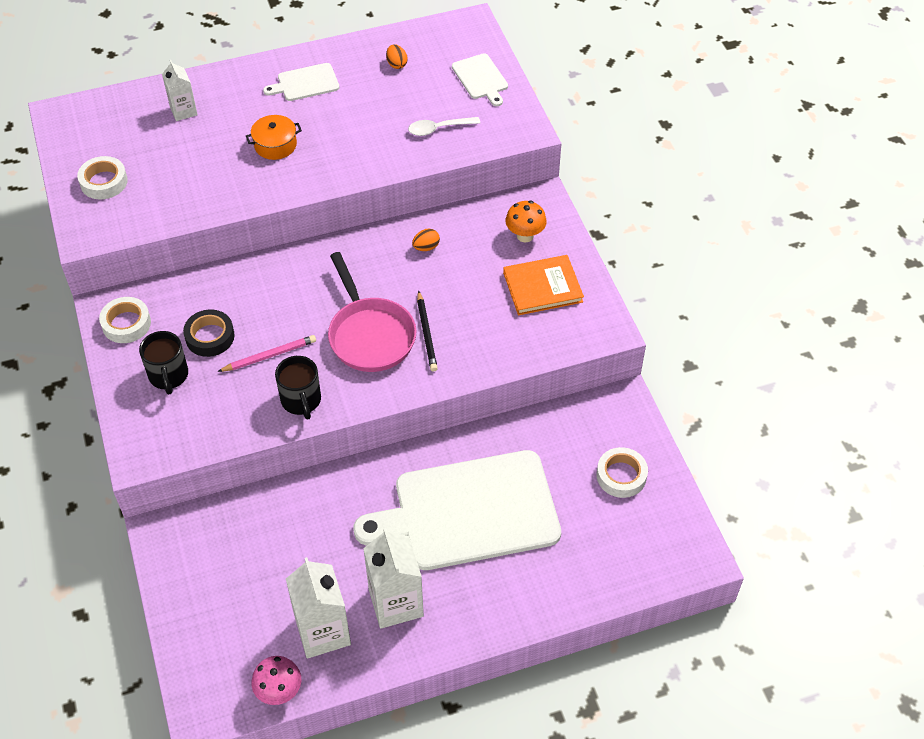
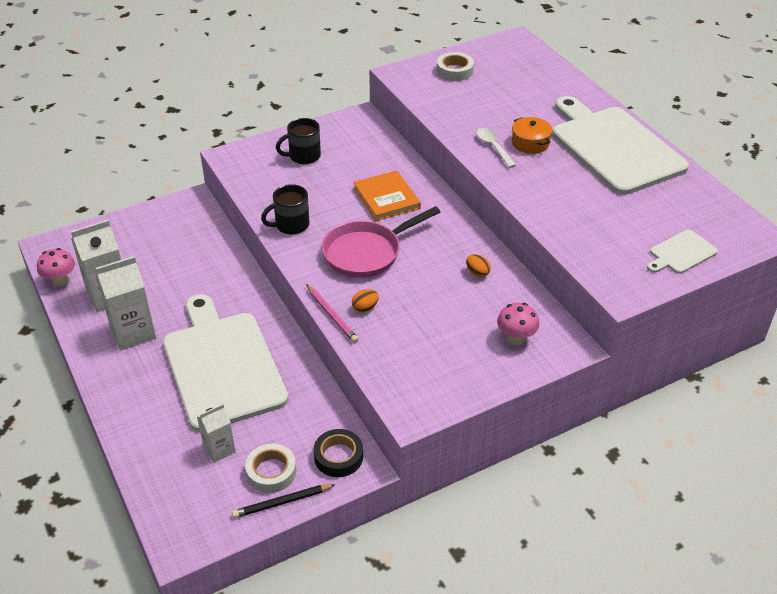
camera: 80 degrees right, 10 degrees down
(126, 324) = (348, 128): white tape -> none
(183, 111) = (547, 92): white carton -> white carton (219, 449)
(210, 337) = (345, 169): black tape -> black tape (338, 457)
(269, 356) = (333, 201): pink pencil -> pink pencil (331, 315)
(305, 83) = (614, 147): white cutting board -> white cutting board, size x2.33
(396, 64) = (669, 196): orange egg -> orange egg (365, 308)
(426, 333) = (376, 286): black pencil -> black pencil (282, 502)
(438, 129) = (595, 233): white spoon -> white spoon (493, 147)
(525, 236) = (516, 338): orange mushroom -> pink mushroom
(542, 287) = (453, 358): orange book -> orange book (387, 198)

